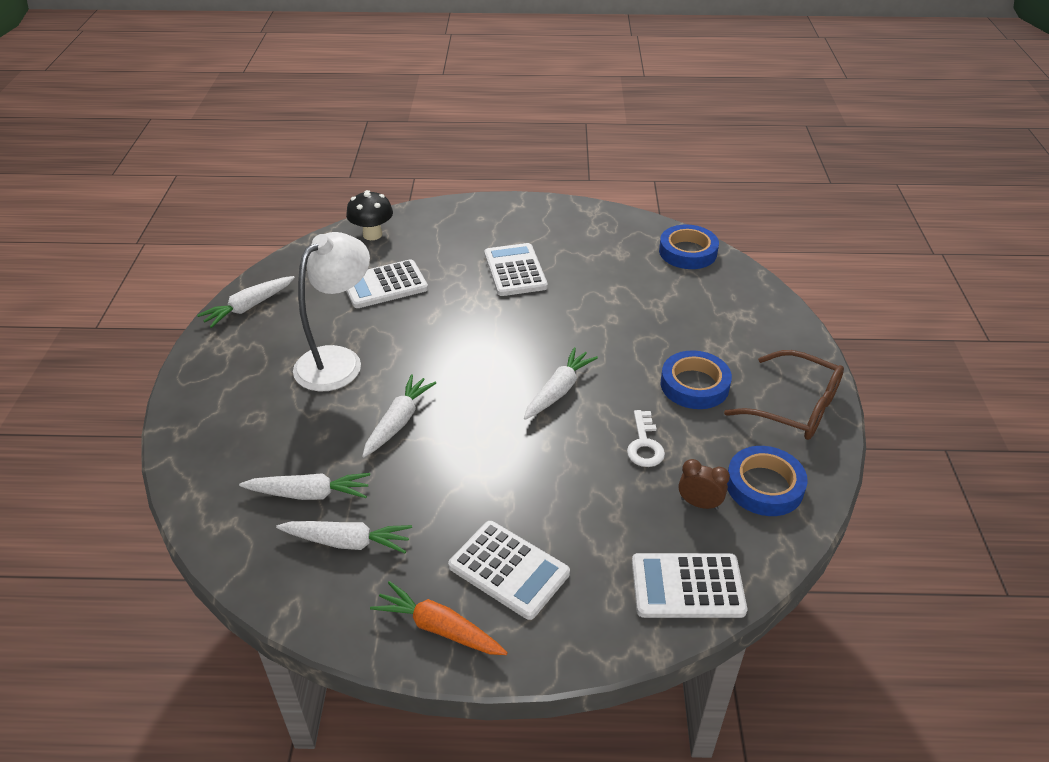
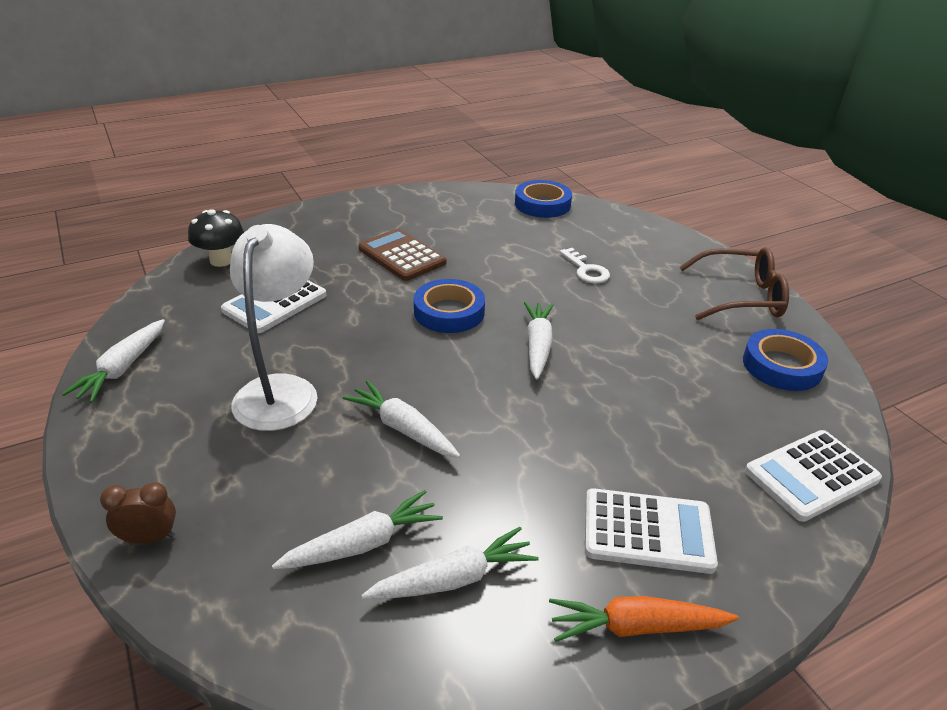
camera: 30 degrees left, 5 degrees down
(398, 422) = (403, 428): white carrot -> white carrot turned 45 degrees counterclockwise
(515, 270) = (401, 256): white calculator -> brown calculator
(644, 444) = (656, 366): white key -> white key (586, 270)
(694, 385) = (648, 304): blue tape -> blue tape (449, 312)
(699, 504) = (749, 400): brown clock -> brown clock (150, 538)

